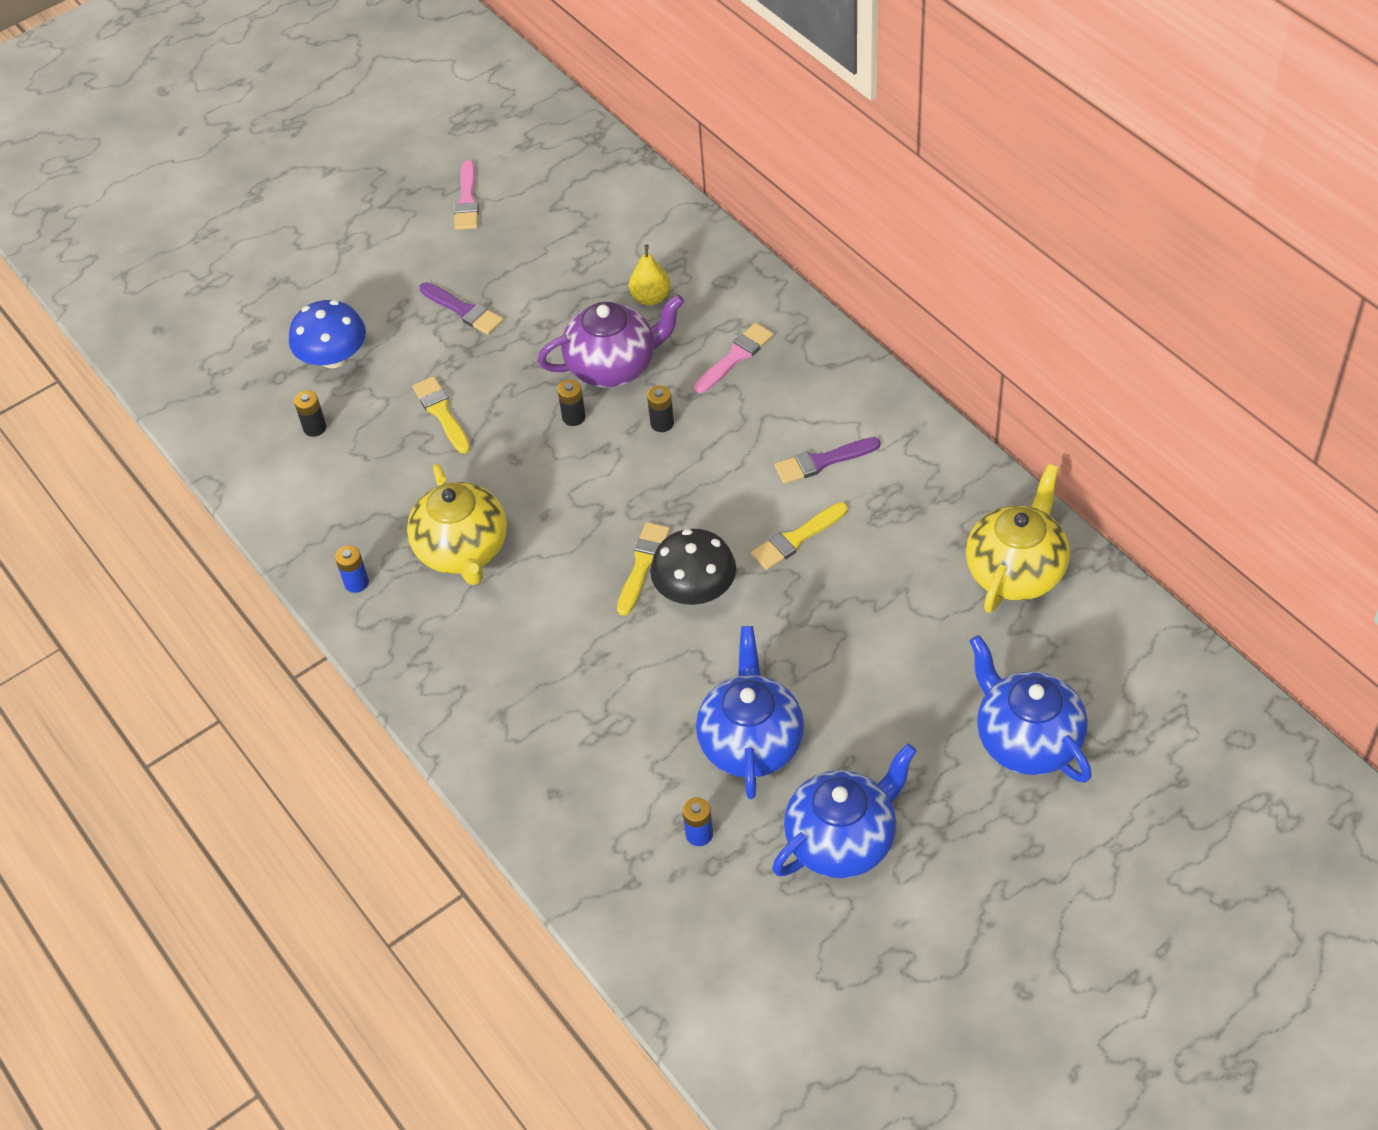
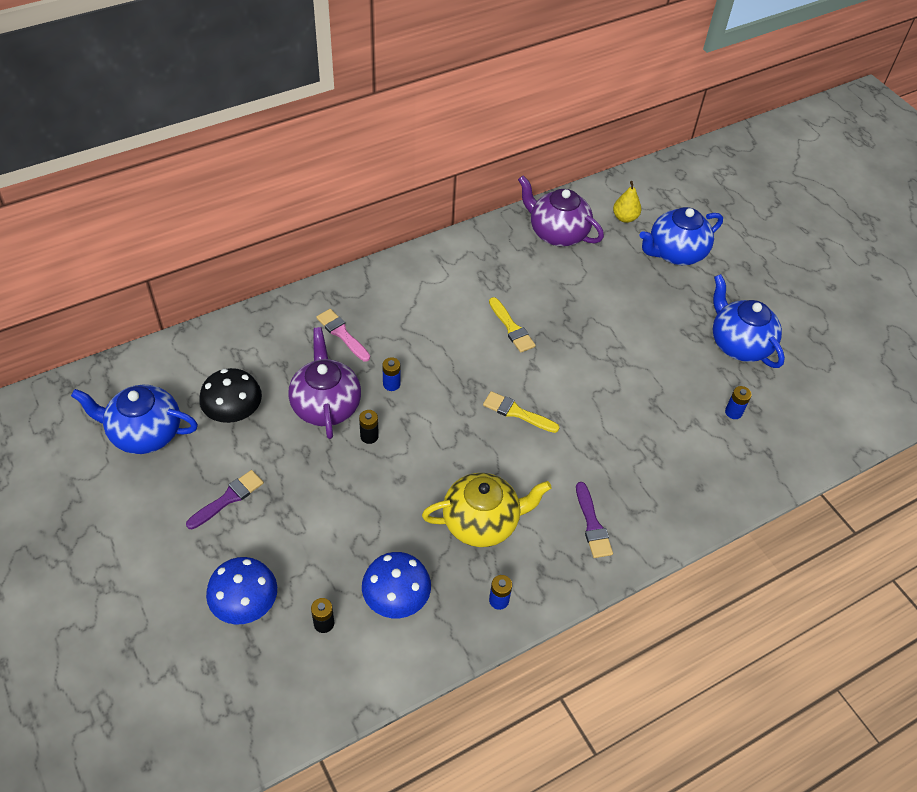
camera: 90 degrees left, 0 degrees up
(351, 485) = (396, 598): none -> blue mushroom
(442, 413) = (337, 524): yellow brush -> none
(467, 200) = (97, 483): pink brush -> none
(651, 297) = (264, 373): yellow pear -> yellow pear (625, 218)
(662, 423) = (391, 384): black battery -> blue battery
(695, 589) = (543, 387): black mushroom -> black mushroom (234, 411)
(751, 742) = (667, 376): blue teapot -> blue teapot (145, 433)
(822, 461) = (450, 304): purple brush -> purple brush (592, 524)
(1016, 571) = (557, 233): yellow teapot -> purple teapot

